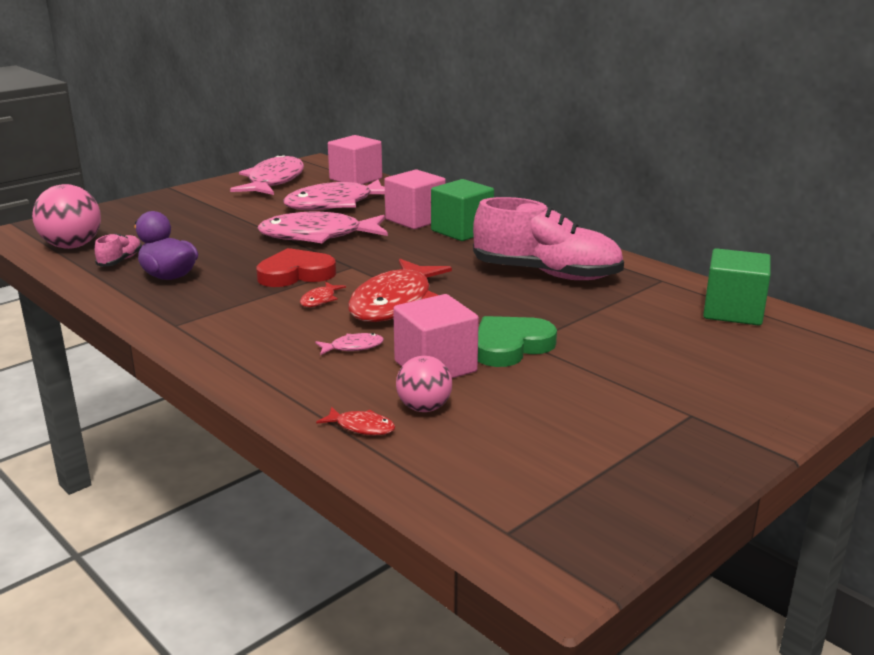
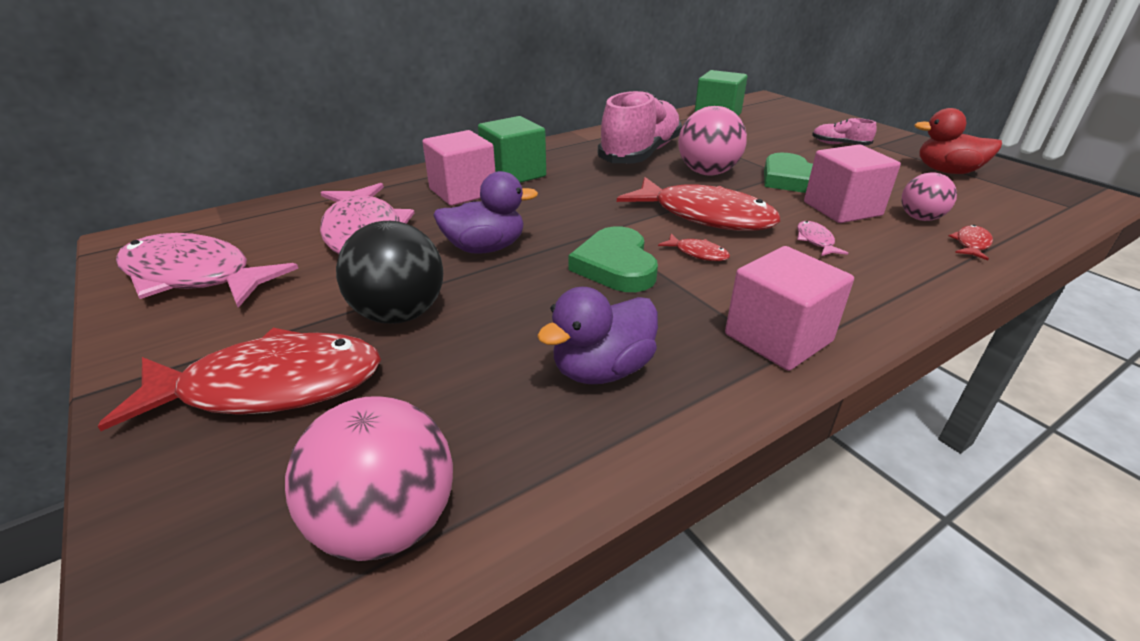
camera: 80 degrees left, 10 degrees up
(120, 261) = (511, 433): pink shoe -> pink shoe (839, 144)
(168, 214) = (270, 387): none -> red fish
(232, 226) = (399, 314): none -> black ball
(296, 274) = (615, 266): red heart -> green heart
(318, 236) = (485, 248): pink fish -> purple duck
(356, 179) = (263, 215): pink cube -> pink cube (778, 338)
(509, 304) = (707, 173): none -> pink ball
(603, 454) = (947, 171): none -> red duck

